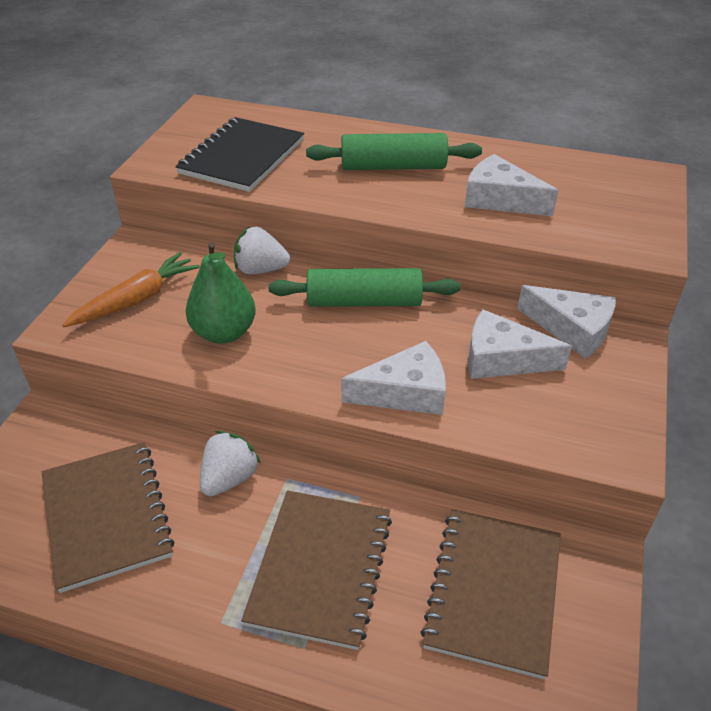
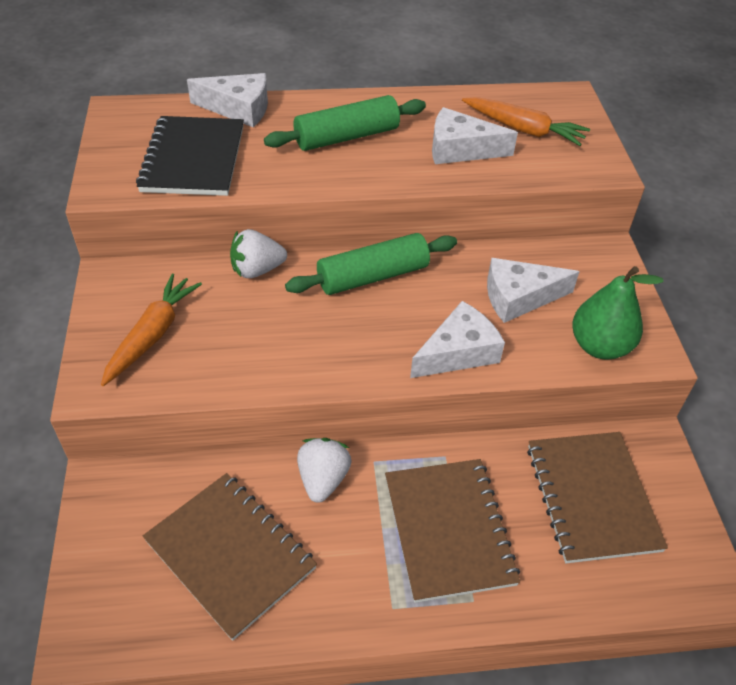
camera: 25 degrees left, 5 degrees up
(224, 333) = (262, 344): green pear -> green pear (599, 346)
(572, 329) = (559, 254): white cheese -> white cheese (239, 109)
(580, 195) = (524, 129): none -> orange carrot

